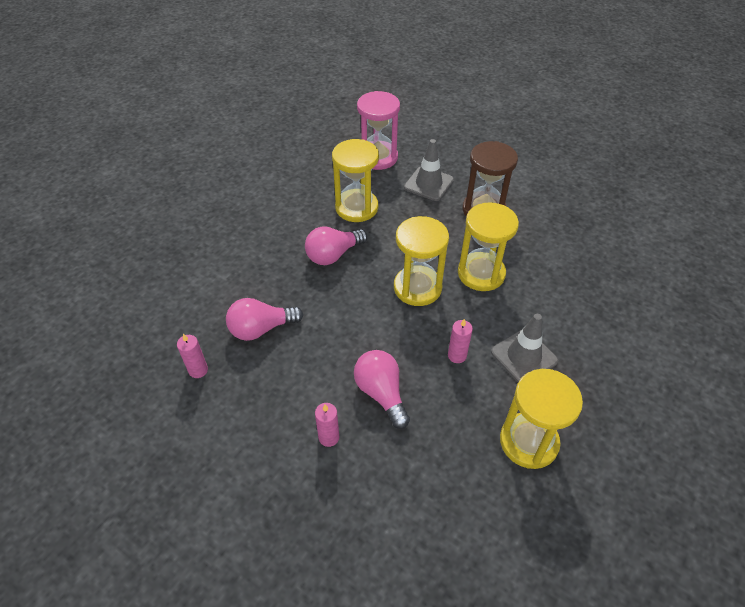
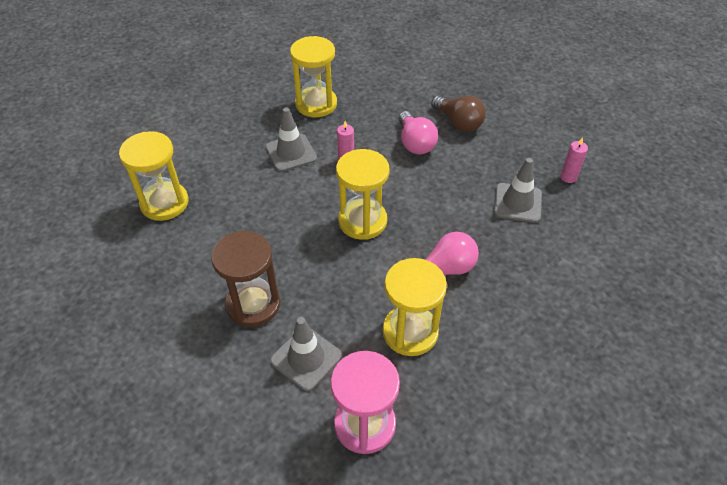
camera: 170 degrees left, 0 degrees up
(261, 329) = (517, 203): pink light bulb -> grey traffic cone
(329, 437) = (458, 123): pink candle -> brown light bulb
(481, 273) = (293, 227): yellow hourglass -> yellow hourglass (164, 203)

